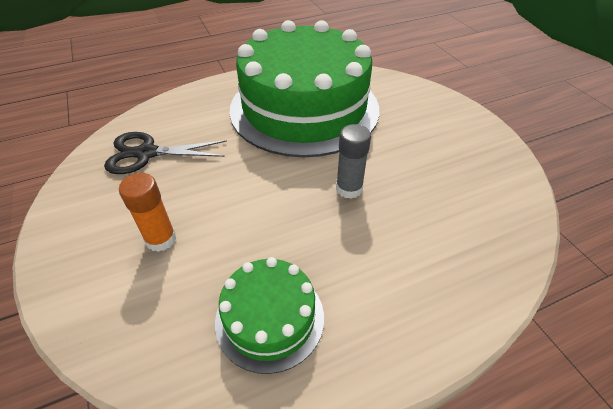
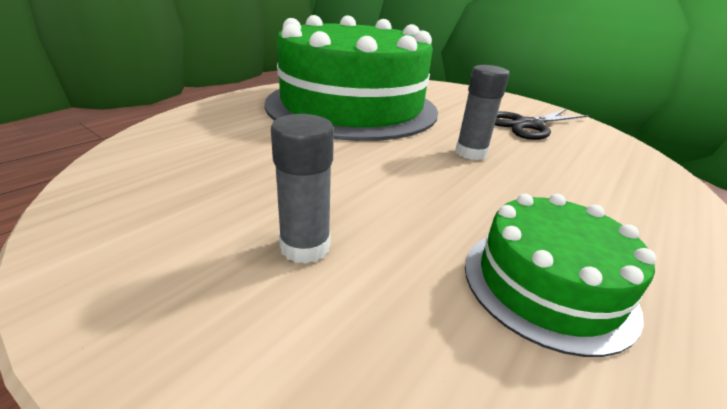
camera: 30 degrees left, 15 degrees down
(146, 153) = (189, 166): black scissors -> black scissors (527, 125)
(161, 239) = (305, 247): orange glue stick -> grey glue stick

